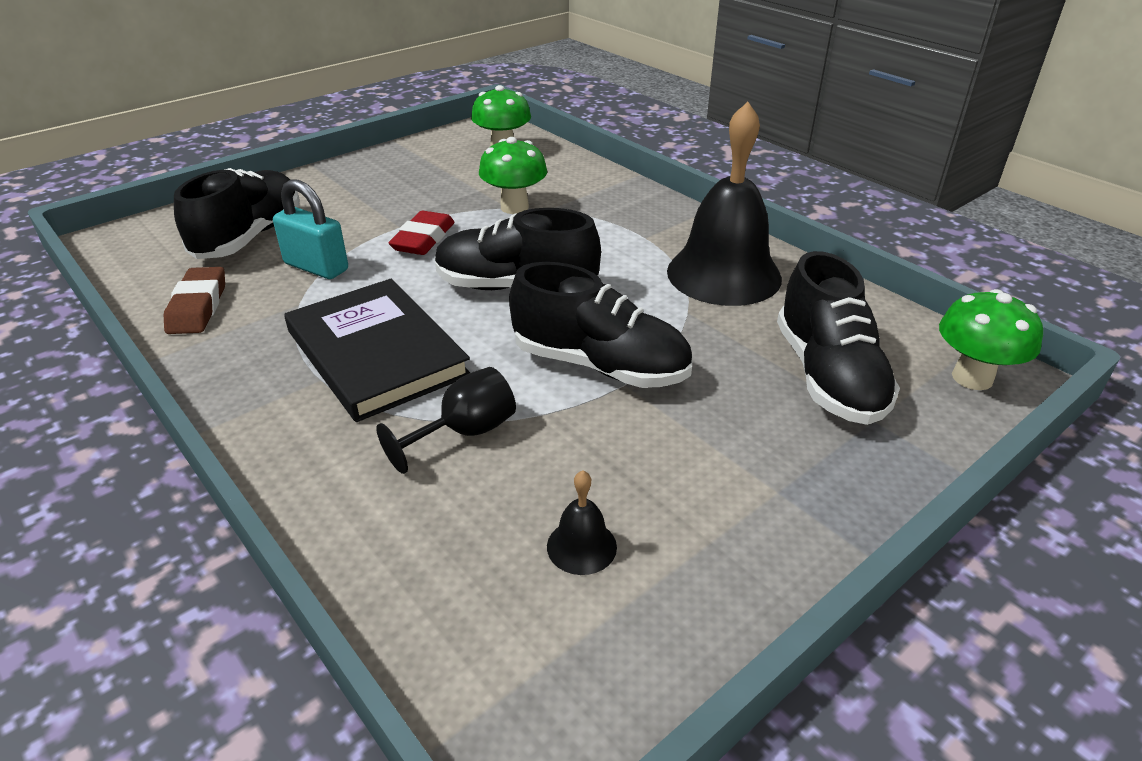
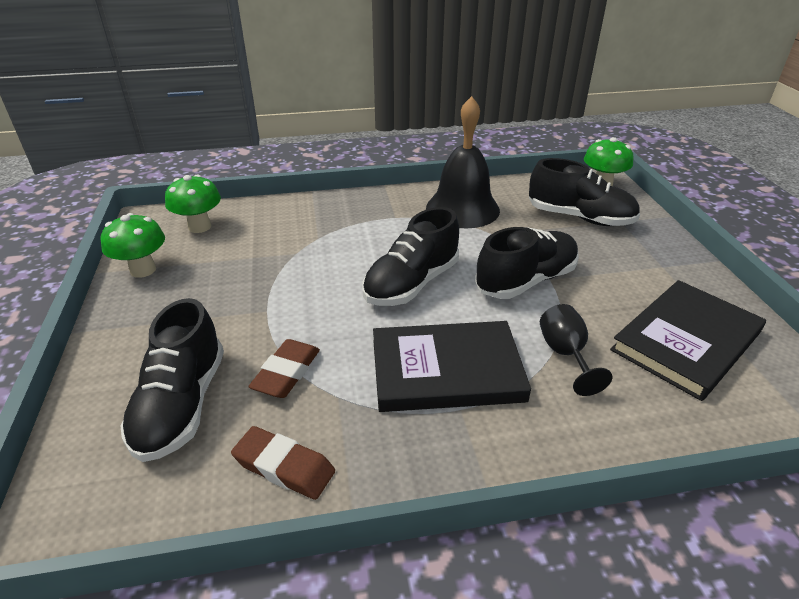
camera: 60 degrees left, 0 degrees up
(249, 237) = (181, 404): black shoe -> black shoe turned 135 degrees counterclockwise
(316, 267) = (286, 373): turquoise padlock -> brown eraser
(423, 239) = (301, 304): red eraser -> none
(514, 207) = (299, 250): green mushroom -> green mushroom (143, 270)
(581, 546) = (686, 341): black bell -> black book

